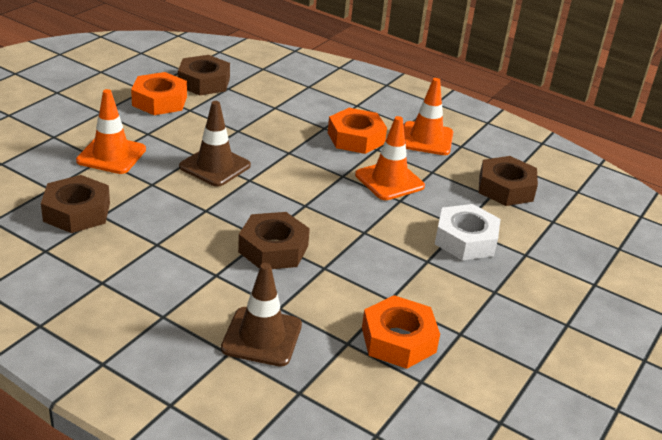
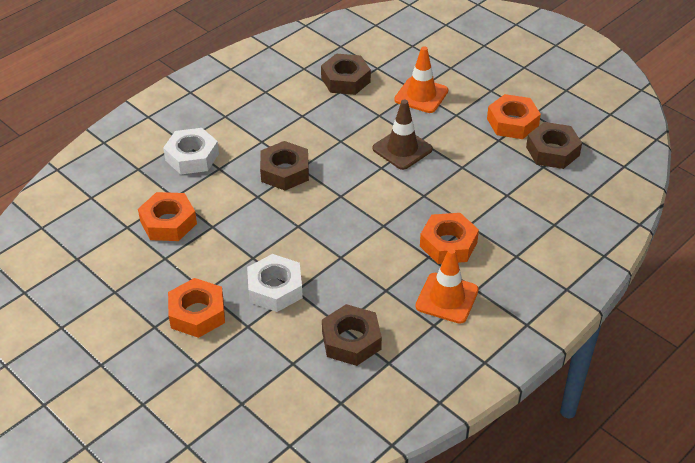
camera: 105 degrees right, 10 degrees up
(262, 337) = (192, 157): brown traffic cone -> white nut
(389, 181) = (372, 255): orange traffic cone -> none
(530, 292) = (197, 313): none -> orange nut

